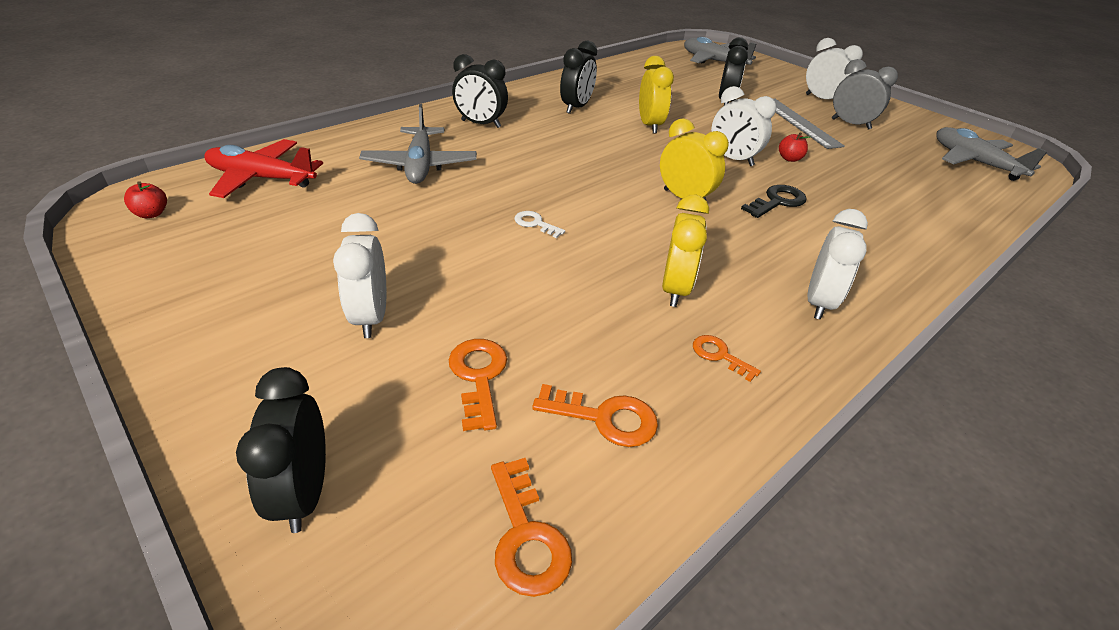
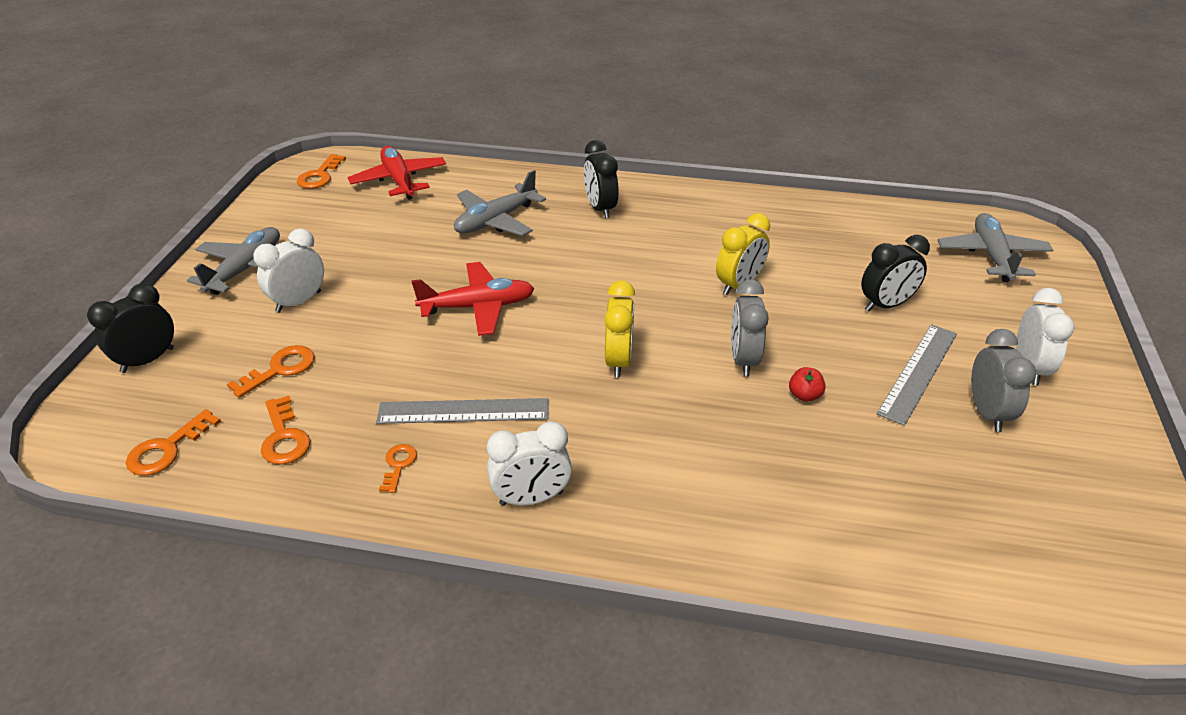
camera: 55 degrees right, 0 degrees up
(152, 214) = (319, 176): red apple -> orange key
(535, 224) = (478, 307): white key -> red plane
(576, 107) = (710, 233): black clock -> none
(675, 289) = (463, 411): yellow clock -> grey ruler
(733, 159) = (743, 359): white clock -> grey clock
(777, 201) = (690, 417): black key -> none
(974, 162) = (1049, 552): grey plane -> grey plane (246, 269)

